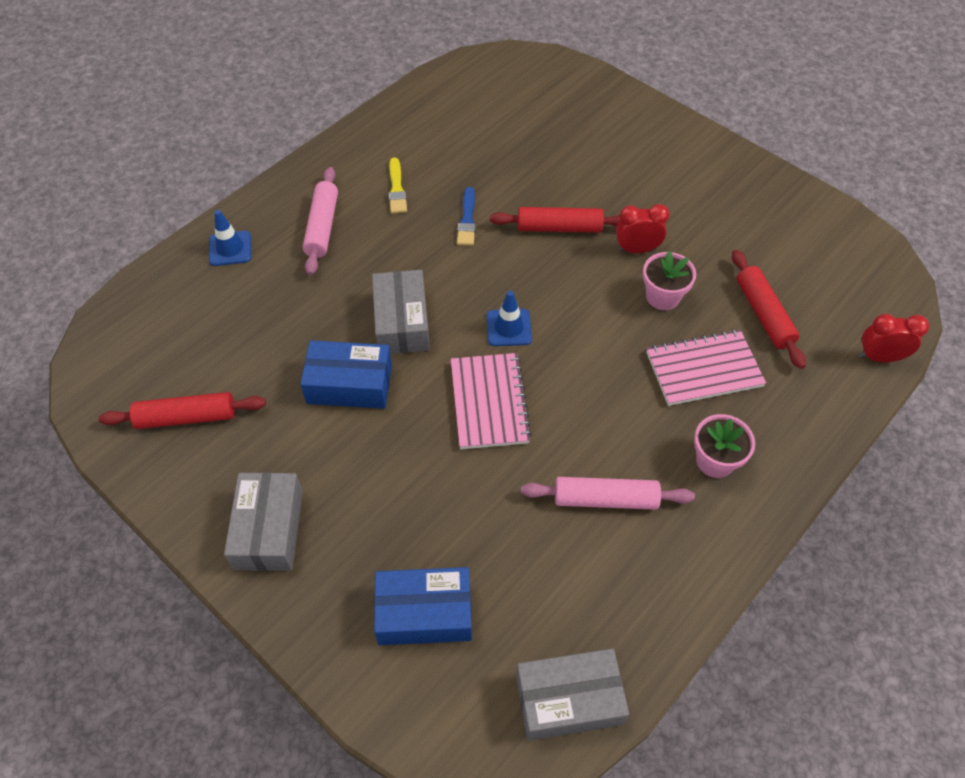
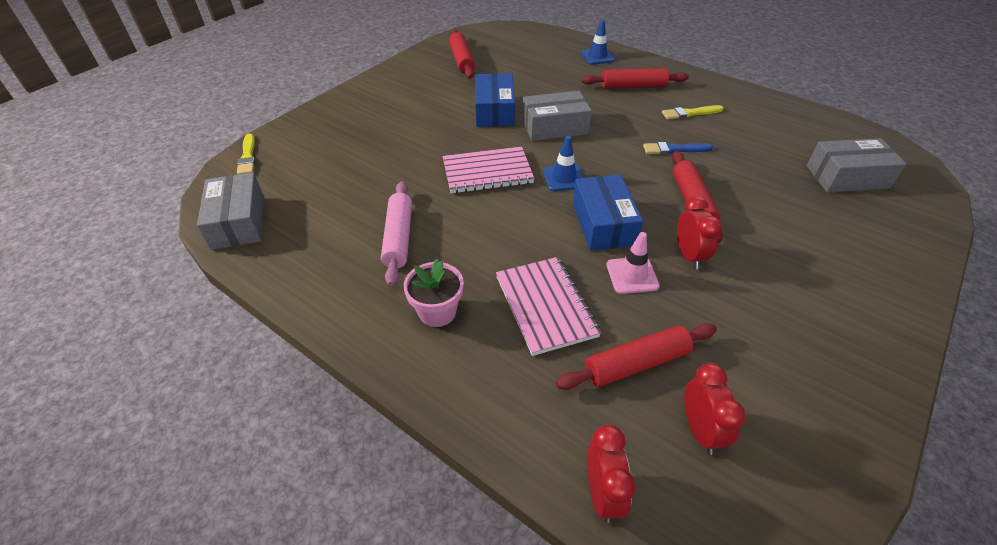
camera: 85 degrees right, 10 degrees down
(269, 529) = (384, 95): grey box -> grey box (847, 177)
(322, 227) = (633, 86): pink rolling pin -> red rolling pin
(413, 721) = (247, 157): none -> yellow brush
(424, 613) = (318, 155): blue box -> blue box (603, 224)
(663, 297) = (632, 275): pink flower pot -> pink traffic cone
(820, 289) = (700, 430): none -> red clock

